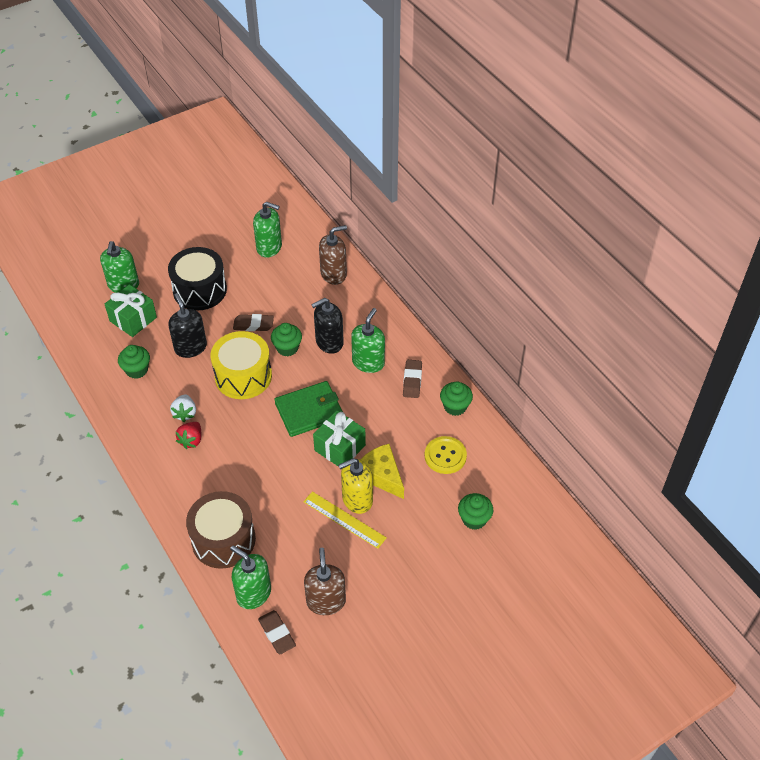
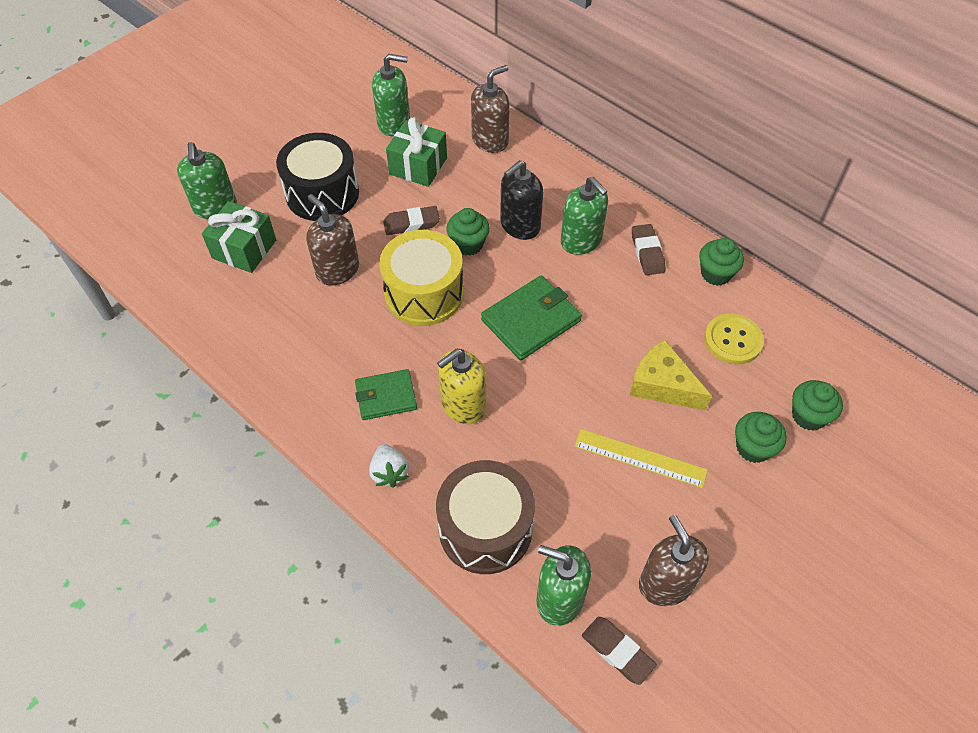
camera: 15 degrees left, 5 degrees up
(137, 370) = (273, 316): green cupcake -> green cupcake (753, 447)
(185, 413) = (363, 361): white strawberry -> white strawberry (389, 472)
(190, 347) = (337, 270): black soap dispenser -> brown soap dispenser
(191, 440) = (386, 396): red strawberry -> green wallet
(340, 448) = (592, 360): green gift -> green gift (418, 166)
(357, 499) = (645, 425): yellow soap dispenser -> yellow soap dispenser (463, 405)
(368, 362) = (581, 241): green soap dispenser -> green soap dispenser turned 135 degrees clockwise

